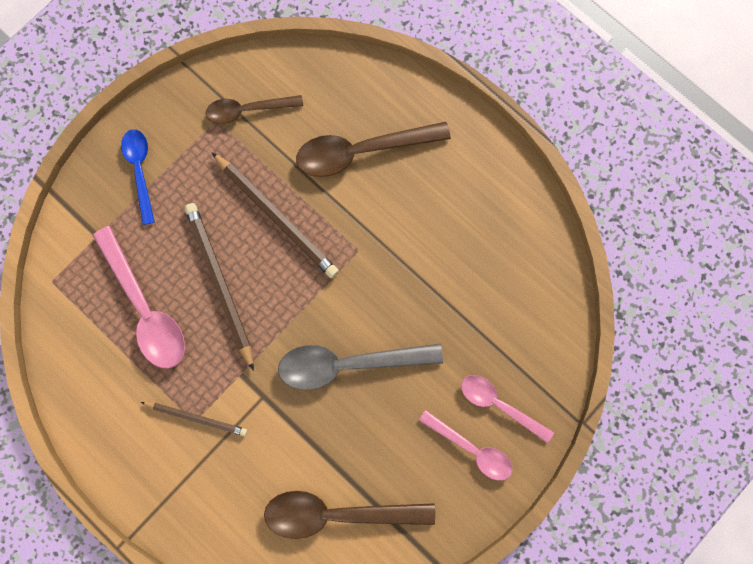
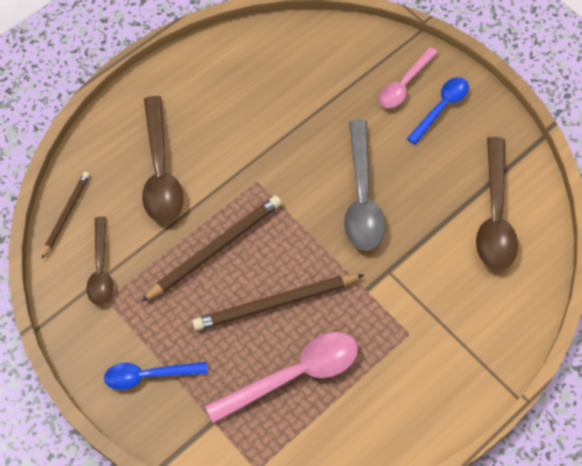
camera: 85 degrees left, 15 degrees down
(197, 418) = (405, 330): brown pencil -> brown pencil (66, 214)
(471, 449) = (441, 108): pink spoon -> blue spoon

